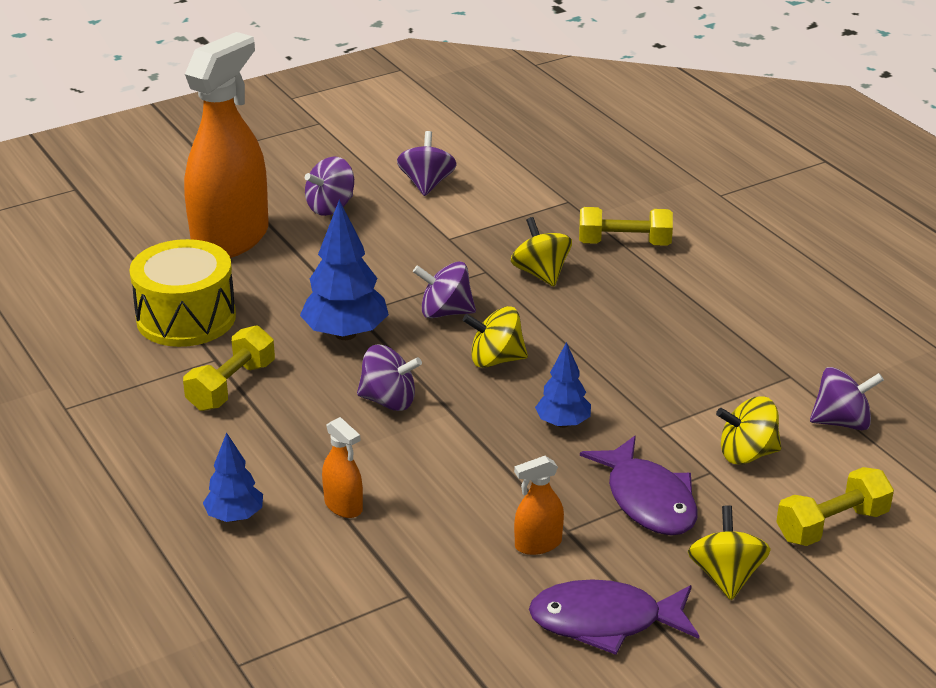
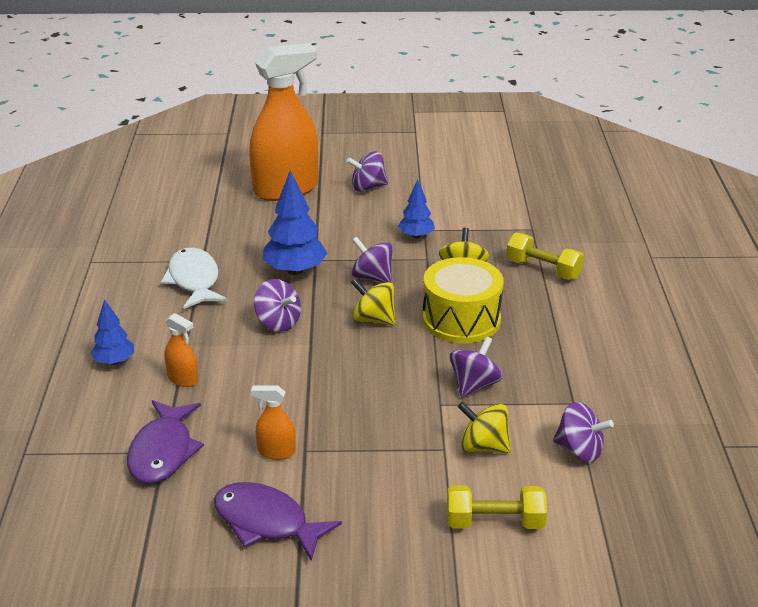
camera: 30 degrees right, 0 degrees up
(186, 318) = (211, 230): yellow drum -> yellow drum (461, 319)
(231, 386) = (194, 280): yellow dumbbell -> white fish
(343, 506) = (183, 379): orange spray bottle -> orange spray bottle turned 45 degrees counterclockwise
(427, 184) = (445, 190): purple spinning top -> purple spinning top (474, 385)
(563, 423) = (375, 377): blue tree -> blue tree (416, 236)
(648, 500) = (380, 451): purple fish -> purple fish (163, 451)
(726, 576) = (380, 526): yellow spinning top -> none

